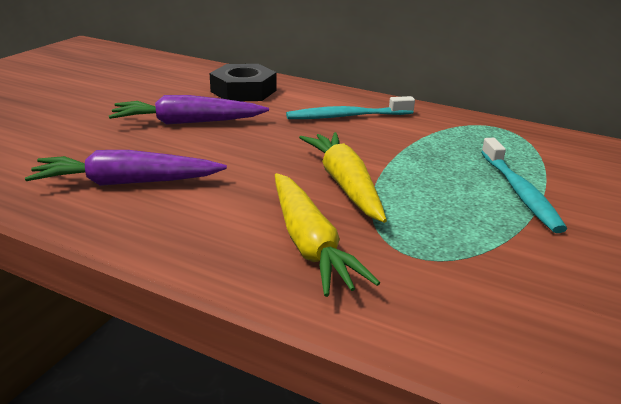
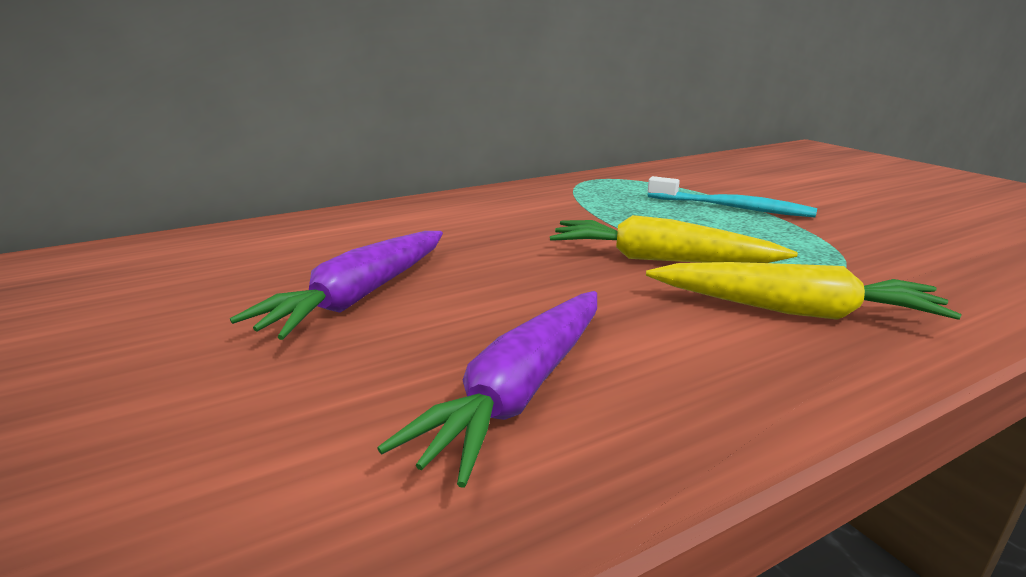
camera: 55 degrees left, 5 degrees down
(243, 91) = (315, 240): black nut -> none
(347, 116) = (487, 216): turquoise toothbrush -> none

